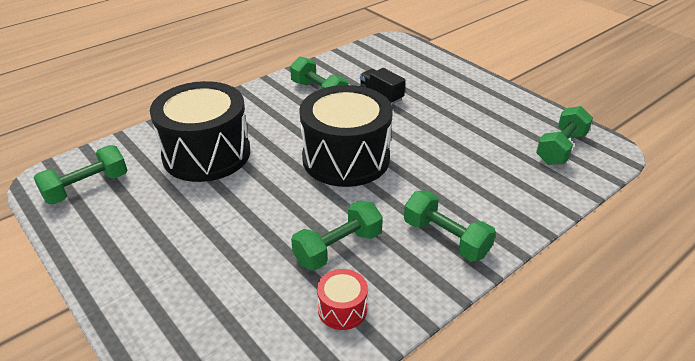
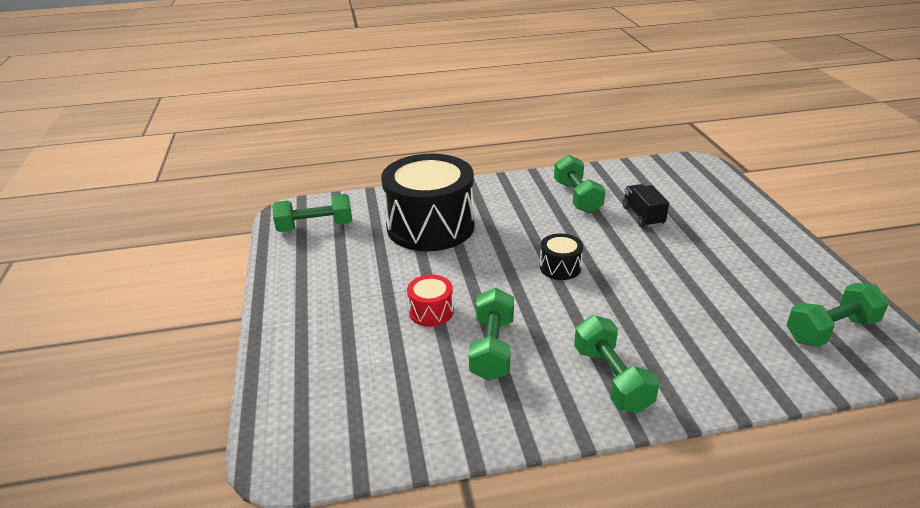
camera: 30 degrees right, 5 degrees down
(338, 248) = (492, 348): green dumbbell -> green dumbbell turned 75 degrees counterclockwise
(342, 309) = (457, 405): red drum -> red drum (431, 312)
(346, 158) = (560, 267): black drum -> black drum, size x0.42

